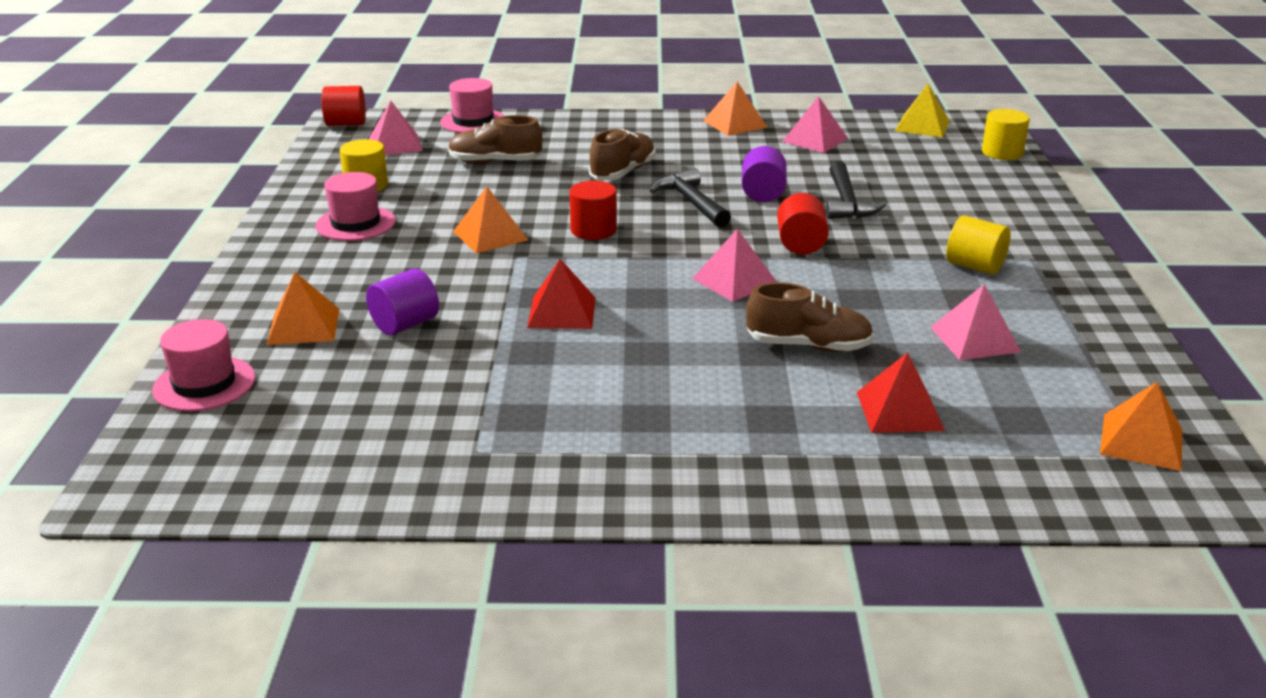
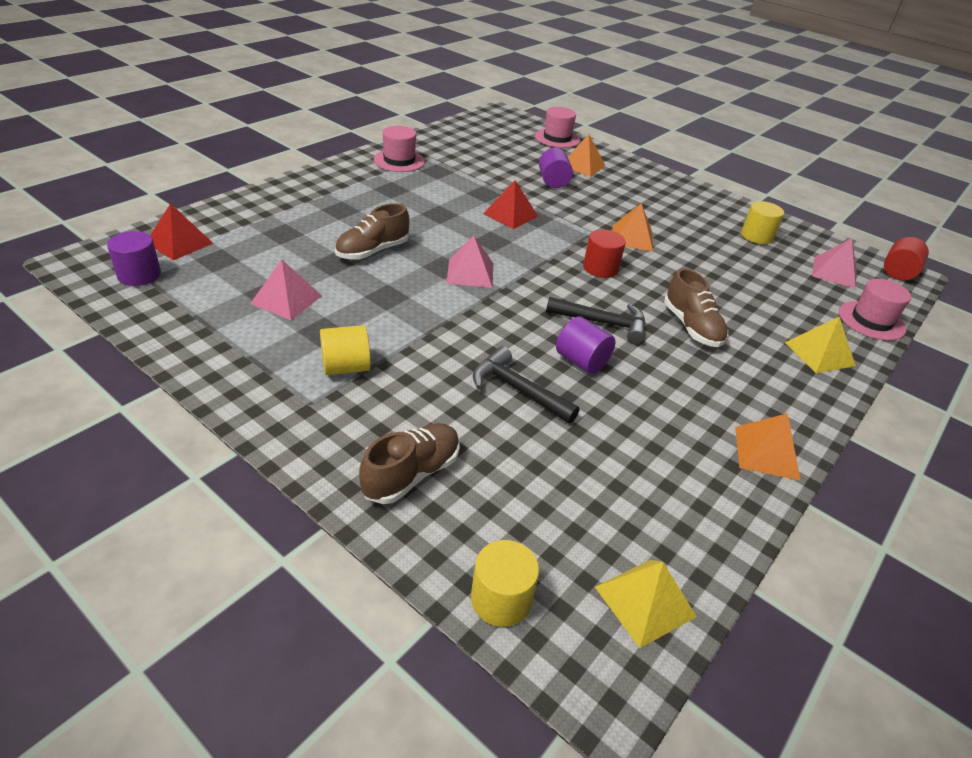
camera: 125 degrees right, 10 degrees up
(355, 224) = (695, 213): pink hat -> pink hat (399, 161)
(495, 162) = (762, 290): brown shoe -> brown shoe (411, 474)
(570, 129) = (819, 354): none -> yellow pyramid
(800, 245) = (480, 322): red cylinder -> none
(814, 140) = (675, 475): pink pyramid -> none
(899, 411) = (285, 237): red pyramid -> red pyramid (179, 243)
(1141, 441) = (139, 275): orange pyramid -> purple cylinder

